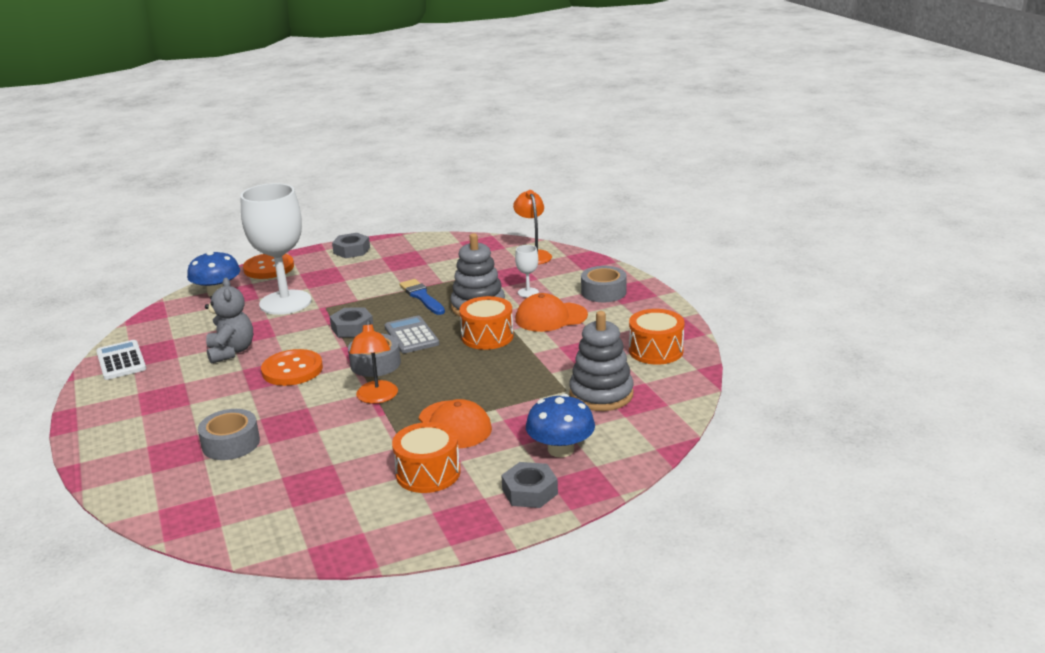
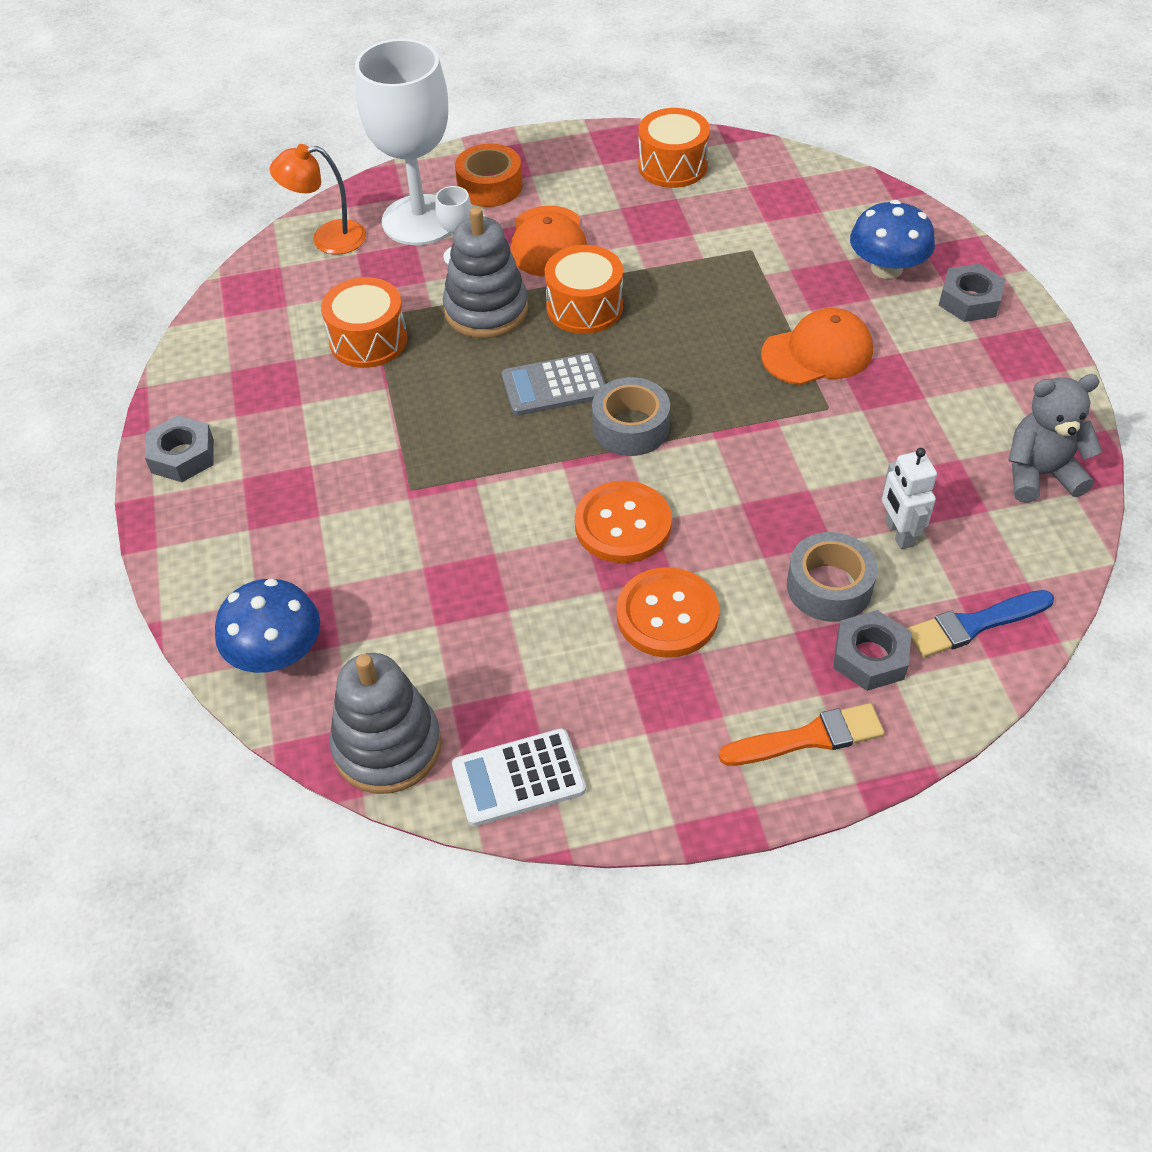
camera: 80 degrees left, 25 degrees up
(116, 444) = (808, 737): none -> orange brush
(231, 352) = (535, 610): grey teddy bear -> grey teddy bear (1040, 474)
(269, 268) = (198, 578): orange button -> orange button (667, 615)
(274, 468) = (898, 533): none -> white robot
(285, 302) = (368, 545): white goblet -> white goblet (420, 220)
(352, 328) = (503, 454): grey nut -> grey nut (870, 657)
(377, 398) = (732, 427): orange lamp -> none
(422, 297) = (423, 370): blue brush -> blue brush (974, 625)
(428, 473) = (925, 382): orange drum -> orange drum (368, 340)
(601, 394) = (769, 222): grey stacking toy -> grey stacking toy (387, 746)
(603, 292) = (490, 186): grey tape -> orange tape

